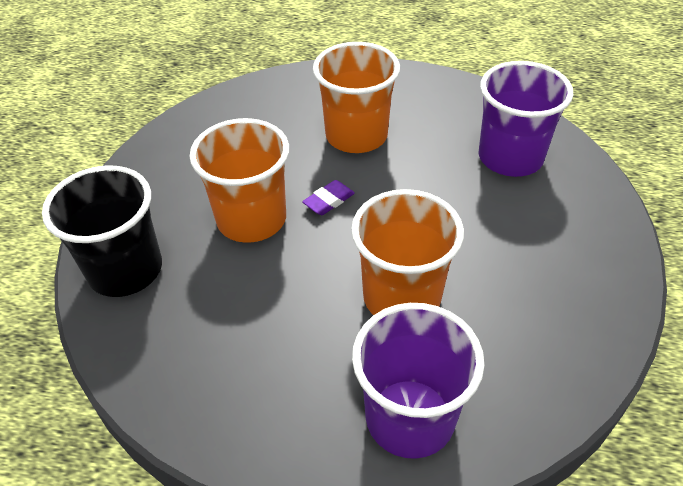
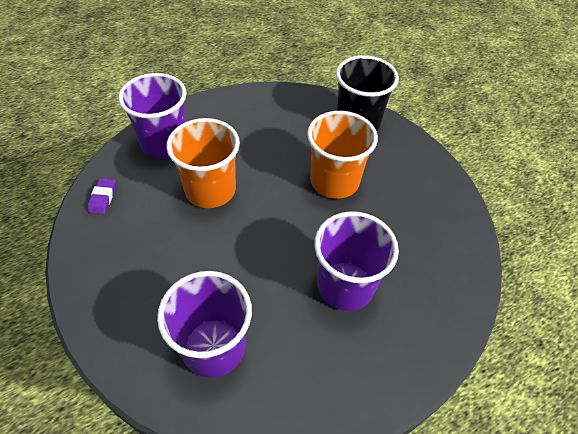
camera: 135 degrees right, 5 degrees up
(329, 201) = (306, 220): purple eraser -> purple eraser (103, 198)
(356, 136) = (345, 286): orange cup -> purple cup

